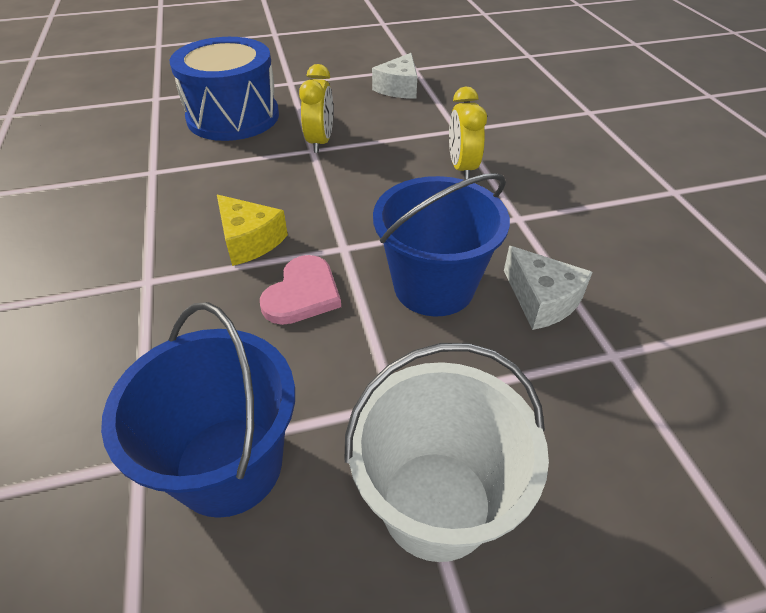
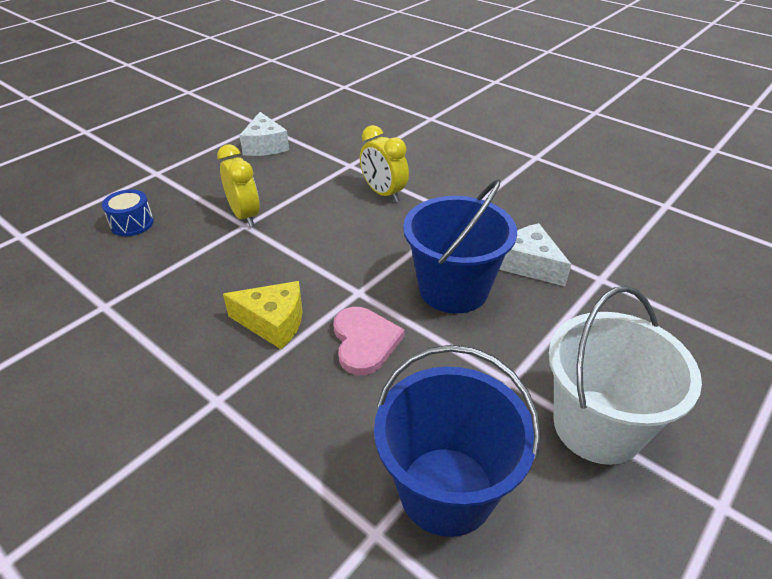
camera: 35 degrees left, 5 degrees down
(233, 117) = (132, 224): blue drum -> blue drum, size x0.42
(542, 300) = (529, 264): white cheese -> white cheese turned 150 degrees counterclockwise

